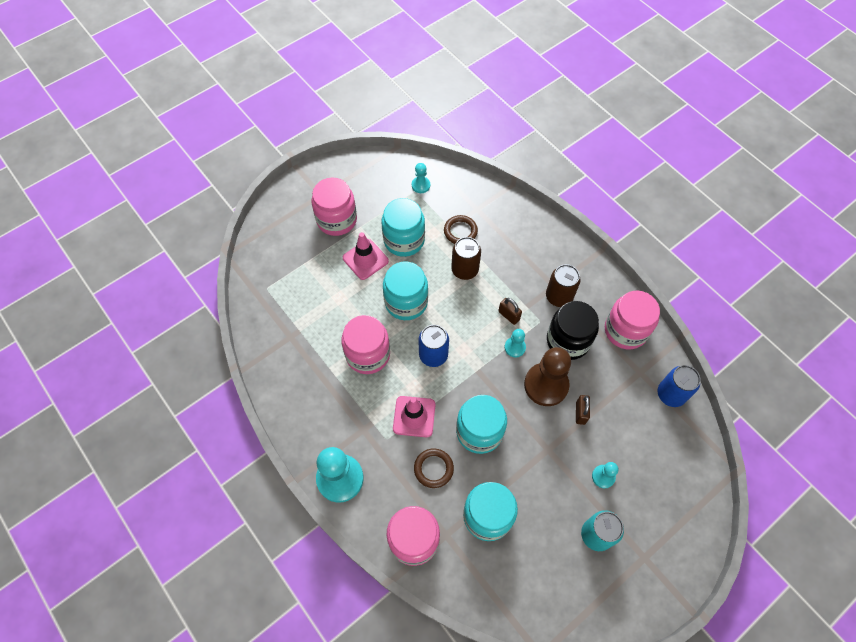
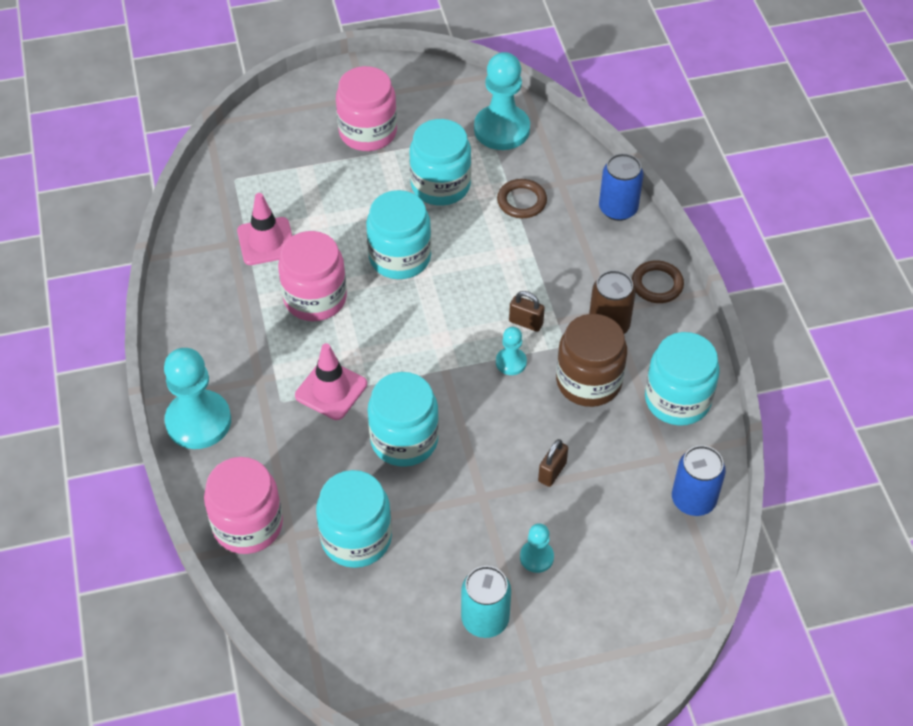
camera: 25 degrees right, 10 degrees down
(365, 259) = (377, 190): pink traffic cone -> pink traffic cone (266, 241)
(421, 185) = (501, 129): turquoise pawn -> turquoise pawn, size x2.04
(433, 355) = (398, 330): blue can -> blue can (618, 209)
(433, 469) = (320, 457): brown ring -> brown ring (657, 284)
(465, 270) = (500, 248): brown can -> none
(509, 315) = (526, 322): brown padlock -> brown padlock turned 45 degrees counterclockwise
(546, 385) = (526, 421): brown pawn -> none
(568, 340) = (588, 381): black jar -> brown jar
(625, 330) = (677, 400): pink jar -> turquoise jar

